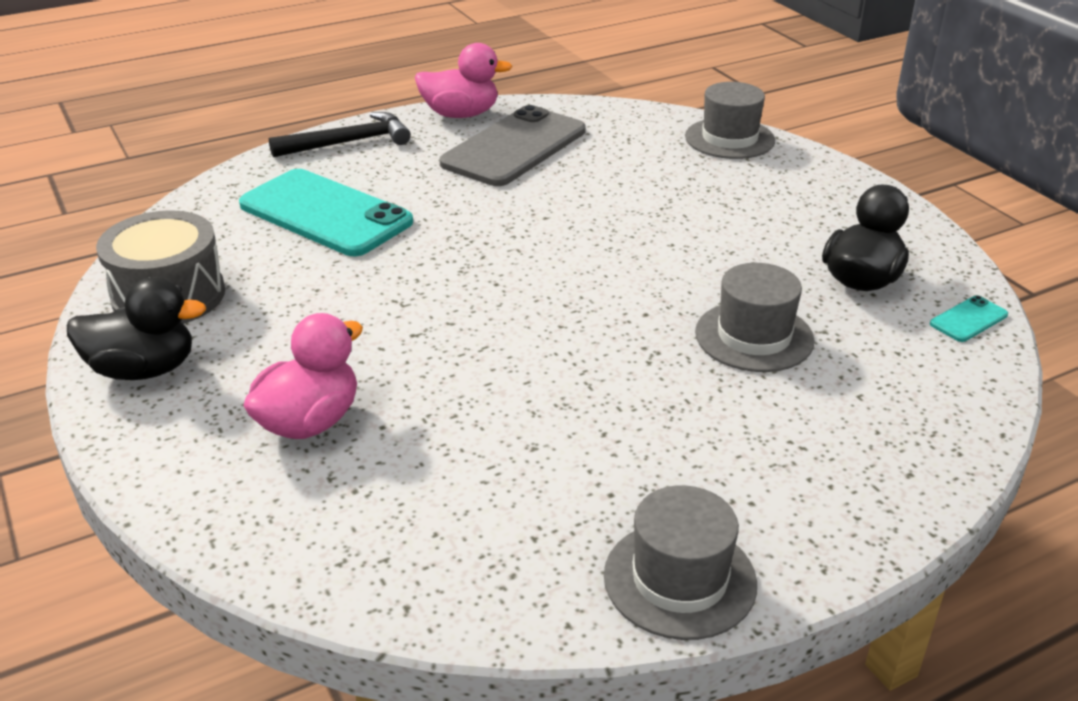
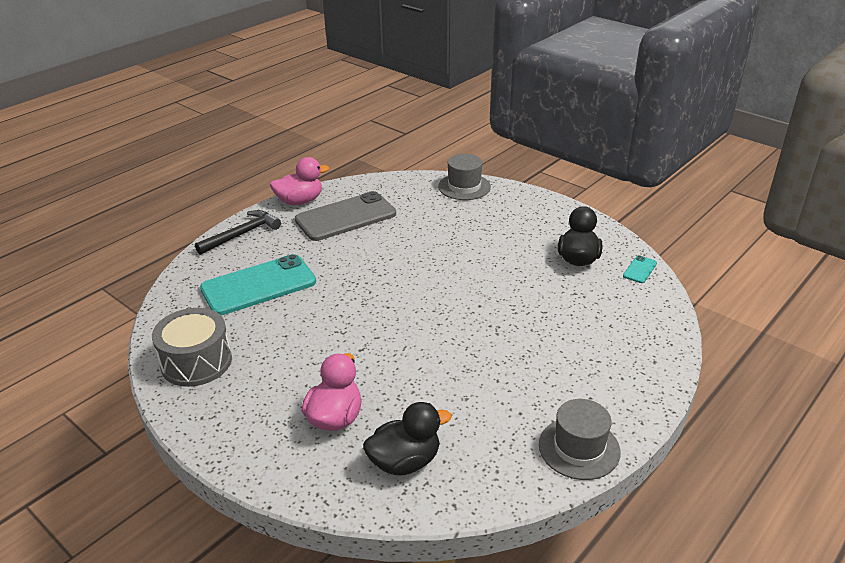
camera: 20 degrees left, 0 degrees up
(143, 370) = (214, 413): black duck -> black duck (405, 462)
(325, 214) = (258, 285): turquoise phone -> turquoise phone turned 45 degrees counterclockwise
(514, 147) = (346, 217): grey phone -> grey phone turned 45 degrees clockwise
(754, 336) = (542, 305): grey hat -> none

